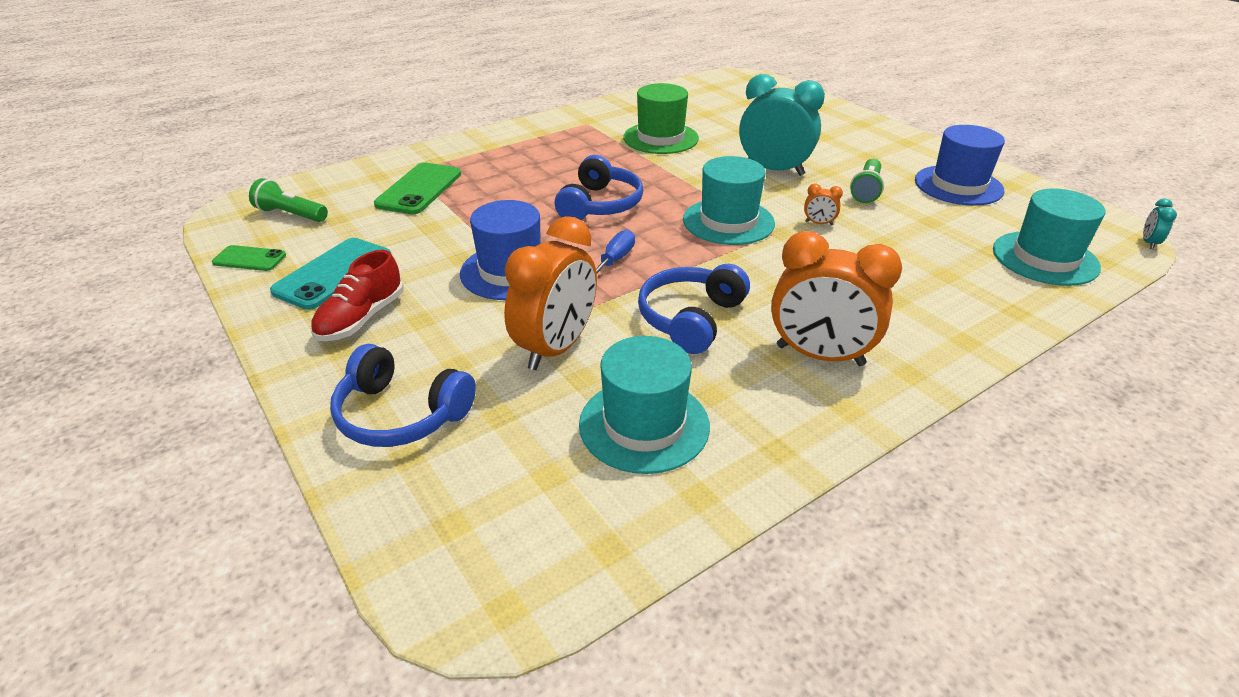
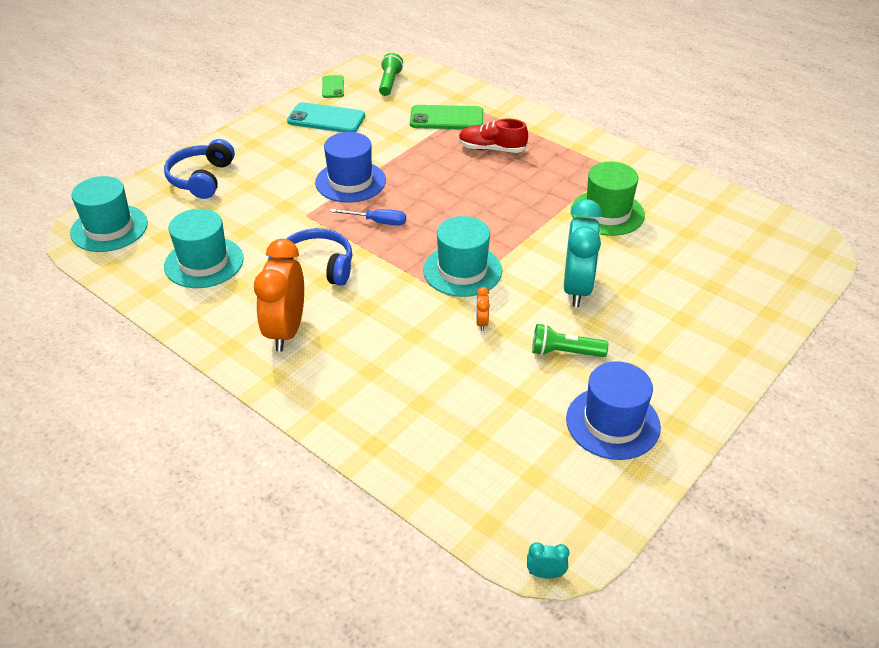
camera: 75 degrees right, 5 degrees up
(361, 318) = (282, 142): red shoe -> red shoe (492, 149)
(556, 348) = (270, 217): orange clock -> none
(600, 205) = (461, 201): blue headphones -> none
(1045, 258) = (476, 477): turquoise hat -> turquoise hat (109, 228)

